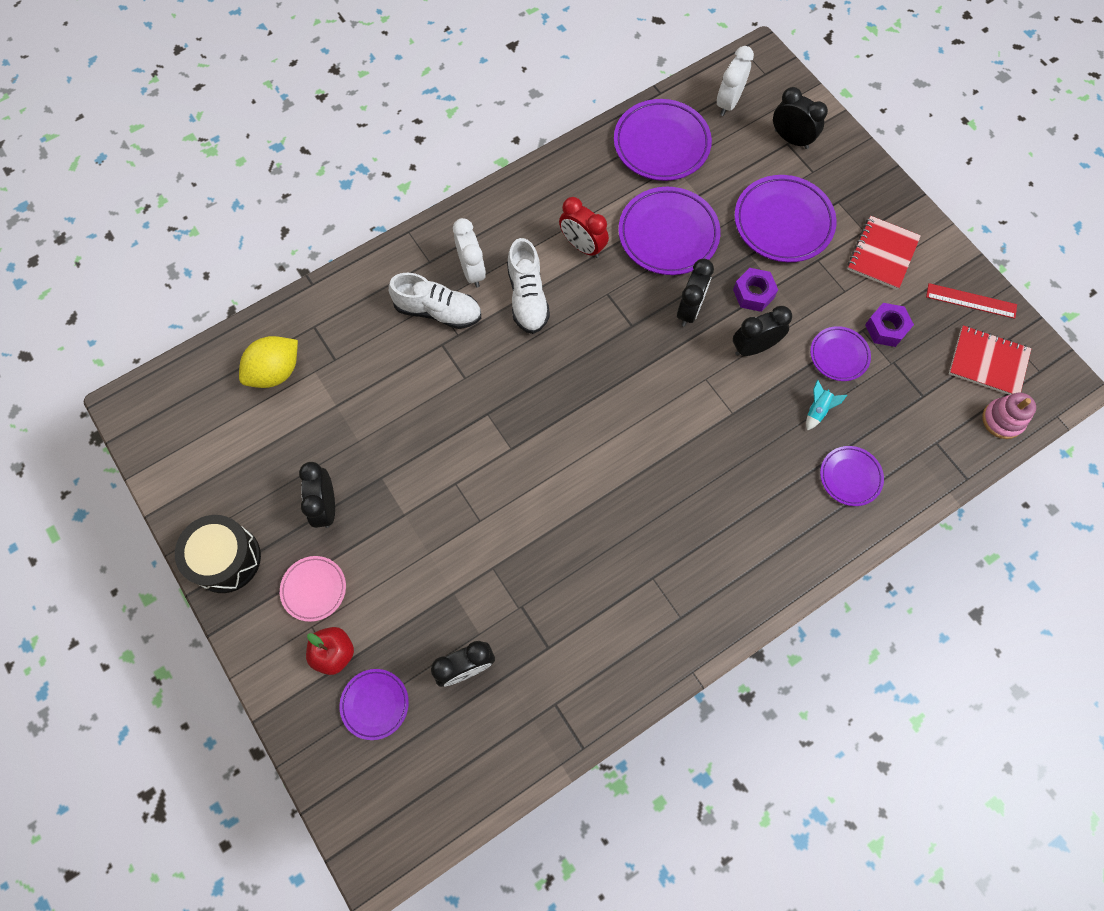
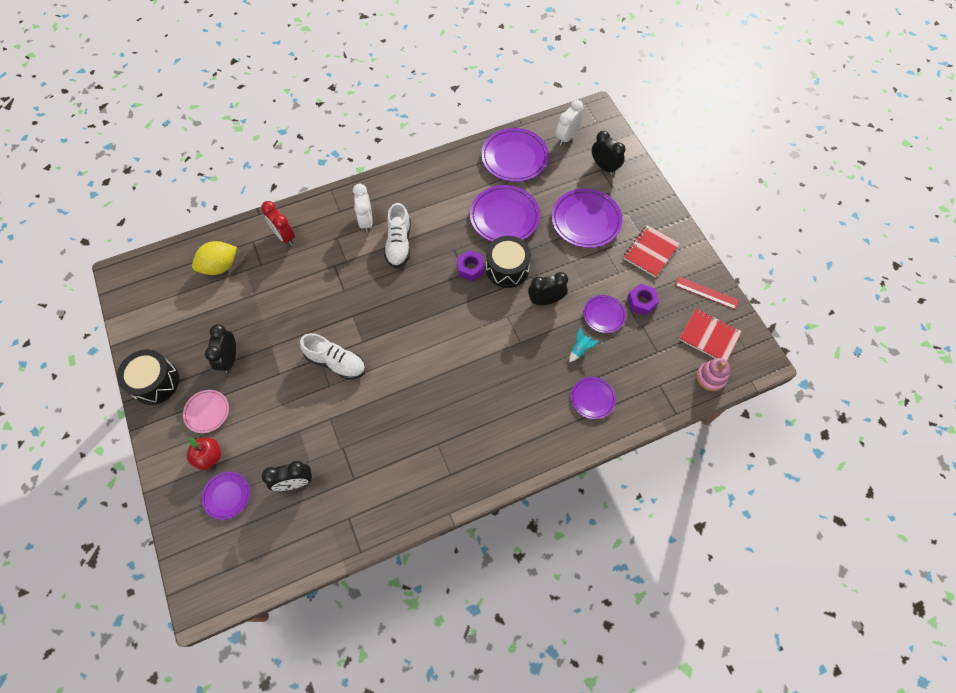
camera: 10 degrees right, 5 degrees down
(438, 311) = (337, 244): white shoe -> white shoe (336, 362)
(582, 246) = (444, 216): red clock -> red clock (284, 236)
(689, 309) = (507, 268): black clock -> black drum
(753, 293) = (554, 265): purple nut -> purple nut (470, 268)

